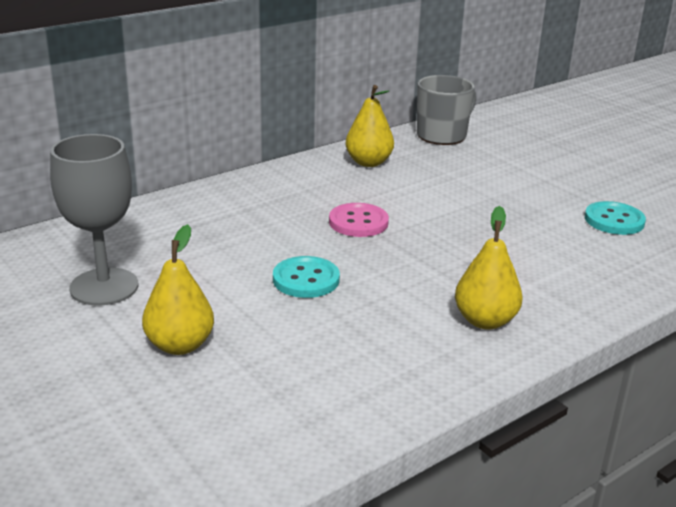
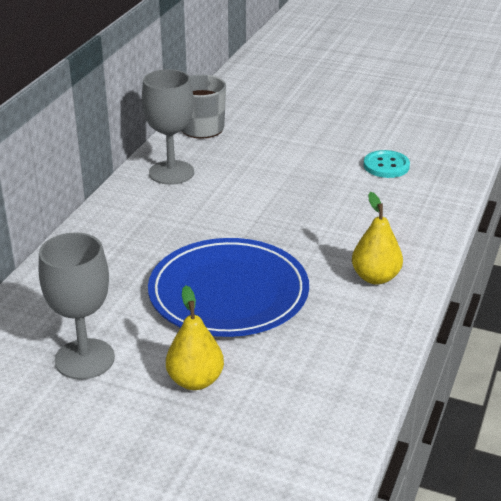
camera: 30 degrees left, 5 degrees up
(306, 279) = (228, 293): turquoise button -> blue plate
(358, 222) = (217, 230): pink button -> none
(368, 162) = (171, 172): yellow pear -> grey goblet

